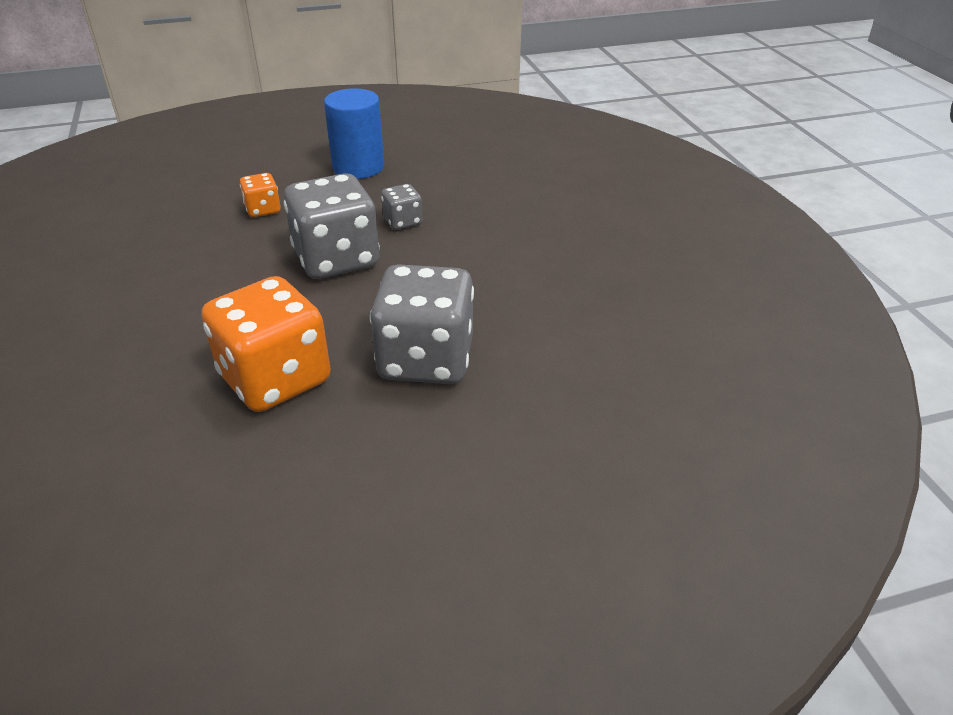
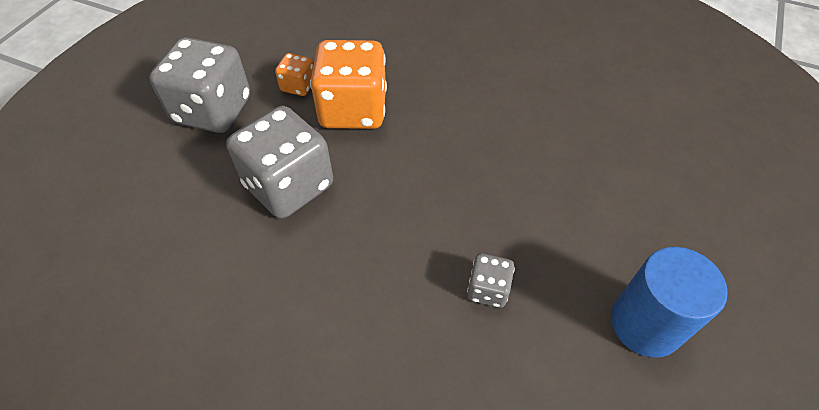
camera: 130 degrees right, 15 degrees up
(263, 210) = (595, 199): orange dice -> orange dice (298, 86)
(336, 259) = (463, 206): grey dice -> grey dice (213, 110)

